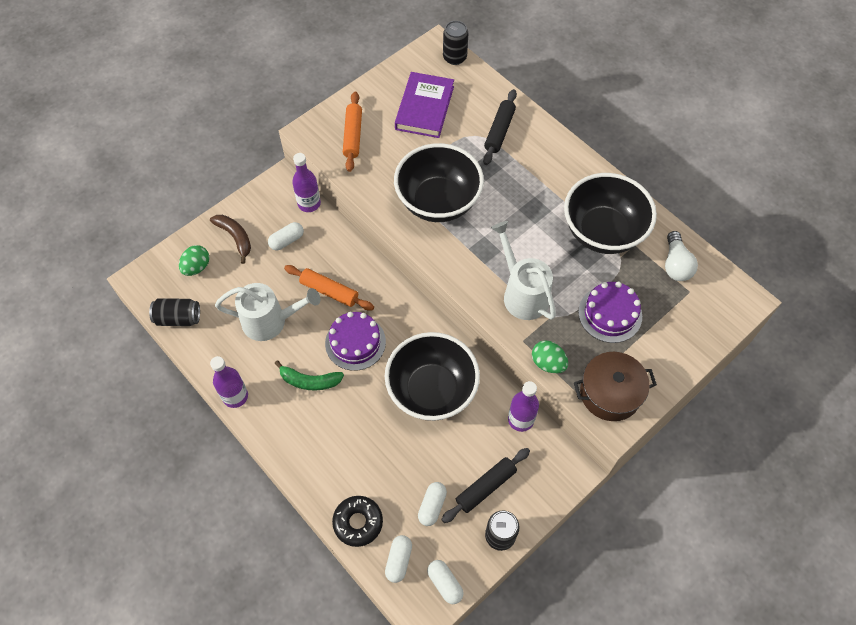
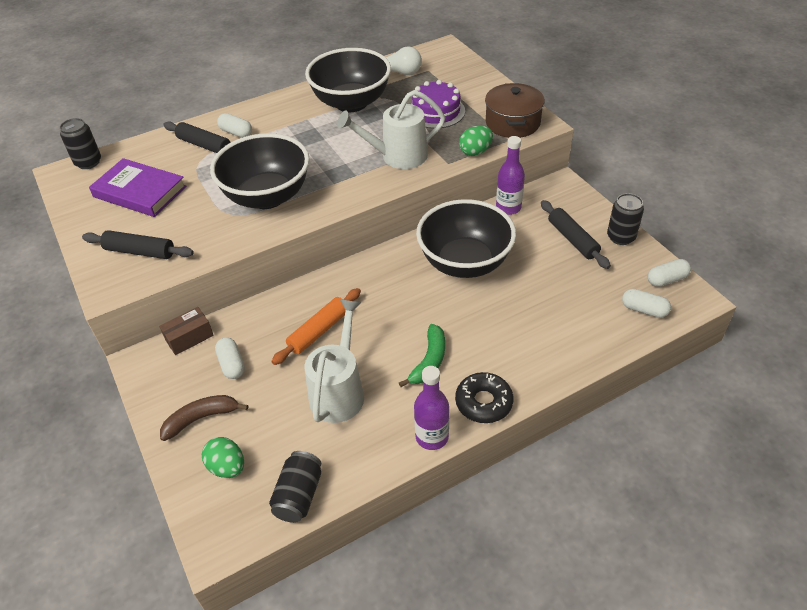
camera: 75 degrees left, 15 degrees down
(309, 203) = (189, 337): purple bottle -> brown box
(353, 135) = (140, 251): orange rolling pin -> black rolling pin
(355, 342) = (392, 316): purple cake -> none
(358, 522) = (602, 337): black donut -> black donut (483, 402)
(432, 506) = (589, 278): white capsule -> white capsule (236, 133)

